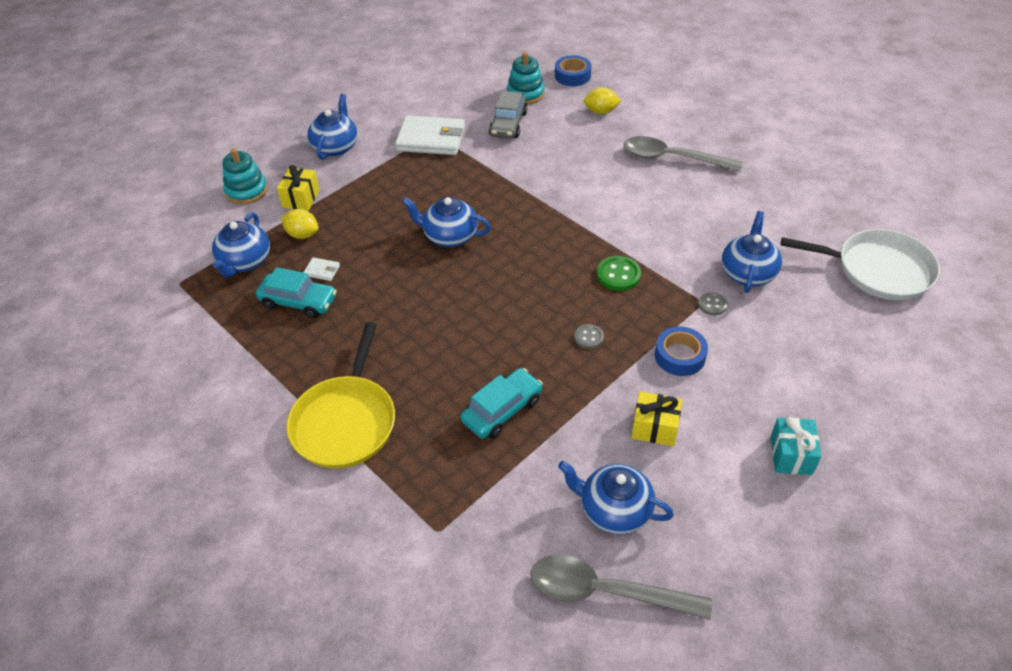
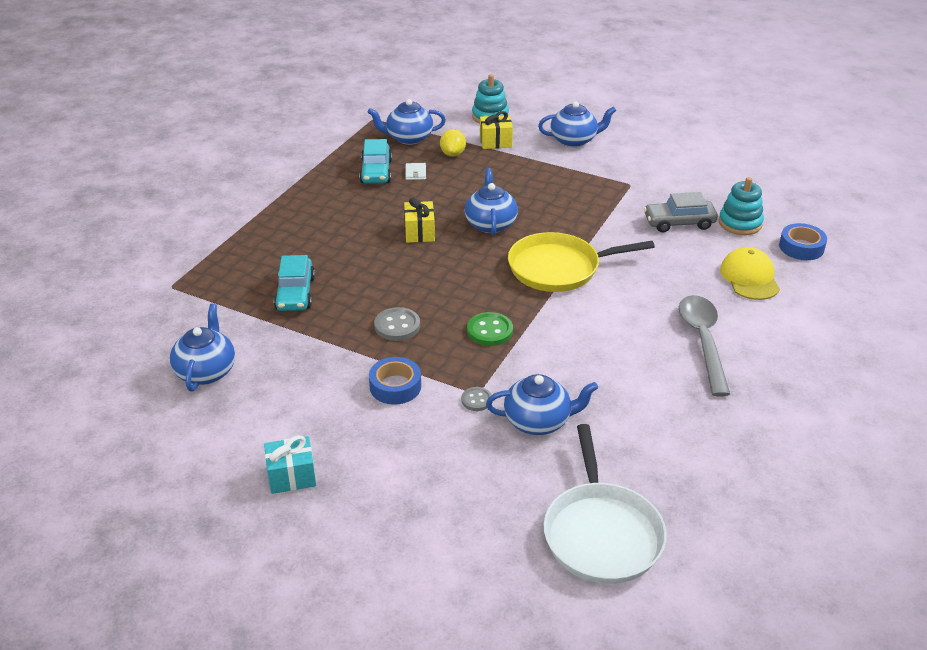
camera: 70 degrees right, 10 degrees down
(345, 422) = (262, 222): yellow pan -> yellow pan (558, 268)
(431, 139) = (621, 185): white wallet -> none
(502, 410) = (295, 293): turquoise car -> turquoise car turned 60 degrees clockwise
(589, 337) = (397, 326): grey button -> grey button, size x1.60
(601, 112) = (749, 278): yellow lemon -> yellow cap
(605, 591) = (128, 378): grey spoon -> none
(654, 428) = (300, 382): yellow gift -> yellow gift (419, 232)

